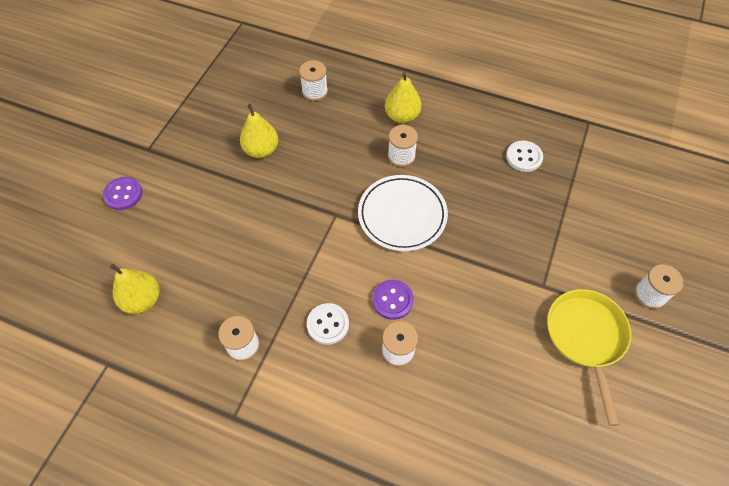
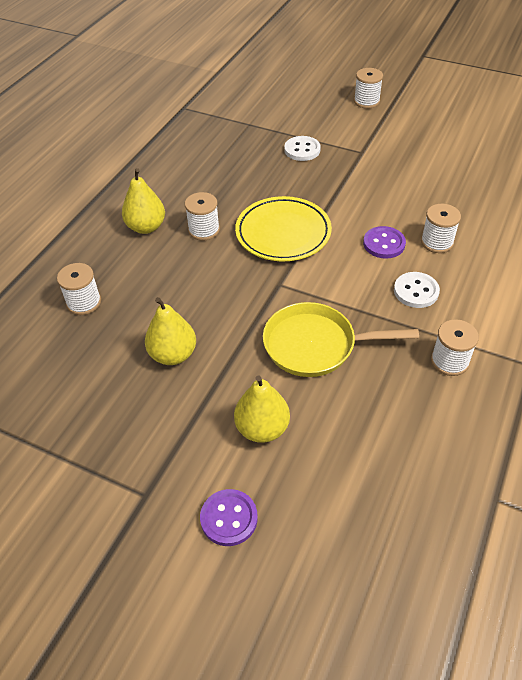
camera: 85 degrees left, 10 degrees down
(142, 300) = (402, 469): yellow pear -> yellow pear (262, 428)
(402, 215) = (283, 233): white plate -> yellow plate
(524, 157) = (219, 148): white button -> white button (302, 150)
(586, 337) = (408, 136): yellow pan -> yellow pan (315, 345)

